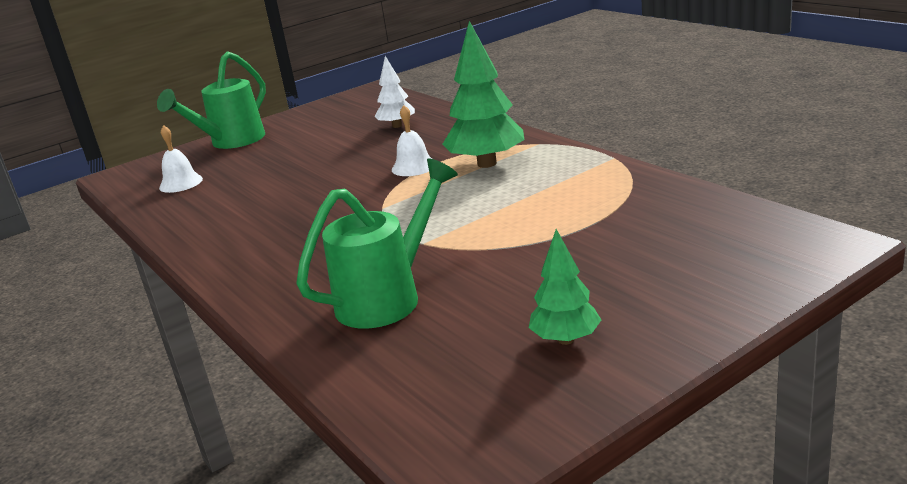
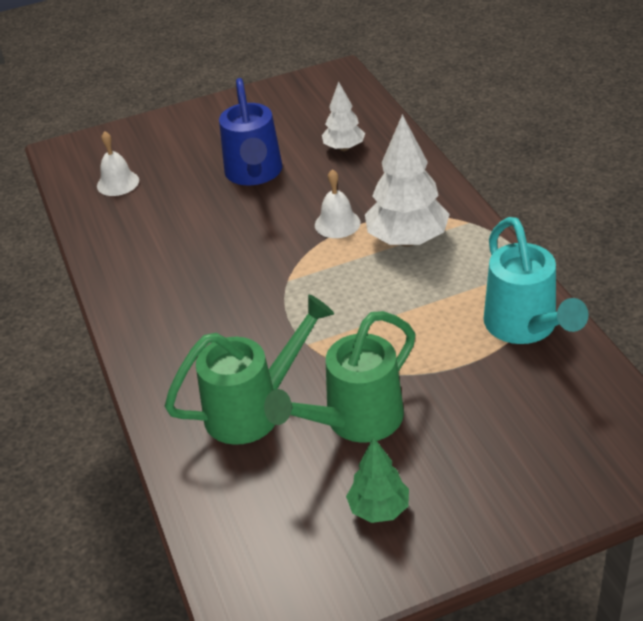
camera: 15 degrees right, 15 degrees up
(231, 142) = (179, 127): green watering can -> green watering can (355, 421)
(318, 154) = (254, 174): none -> blue watering can
(487, 163) = (407, 240): green tree -> white tree
(633, 191) = (525, 327): none -> turquoise watering can

